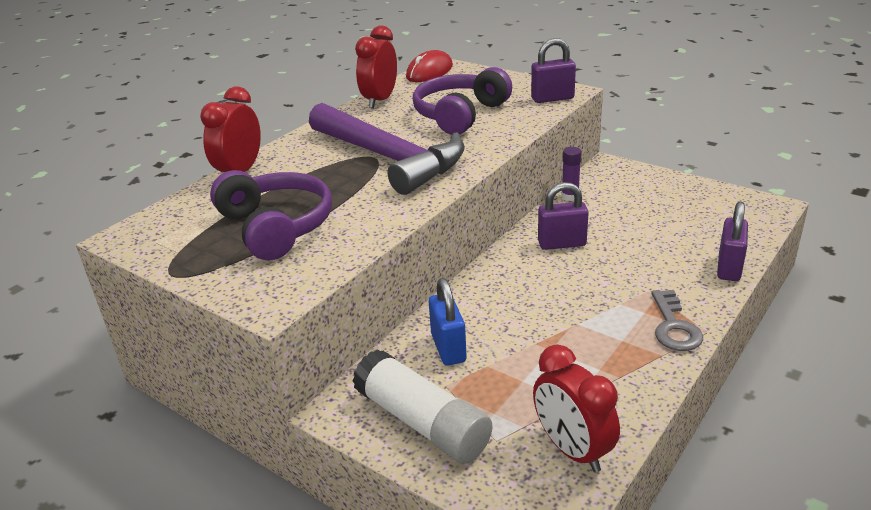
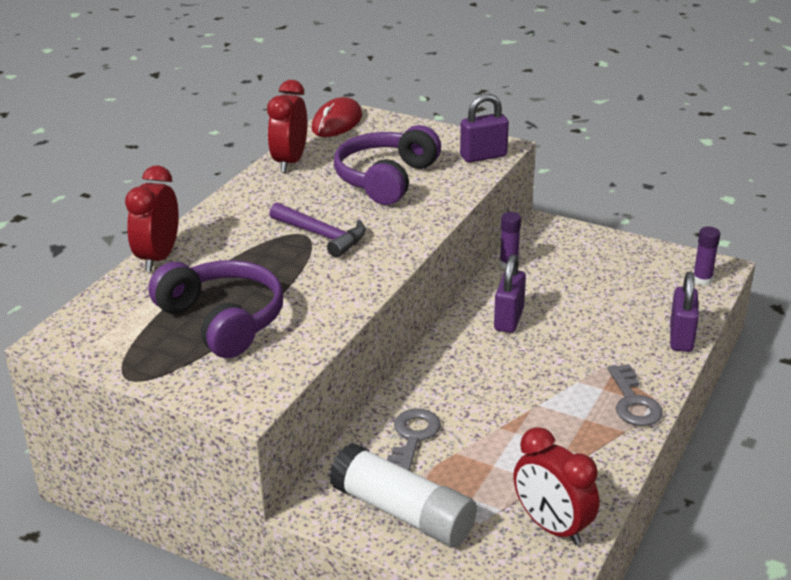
camera: 10 degrees left, 0 degrees up
(390, 158) = (322, 236): purple hammer -> purple hammer, size x0.52
(448, 348) = (412, 437): blue padlock -> grey key
(562, 244) = (509, 319): purple padlock -> purple padlock turned 60 degrees counterclockwise
(754, 216) = (702, 280): none -> purple glue stick

